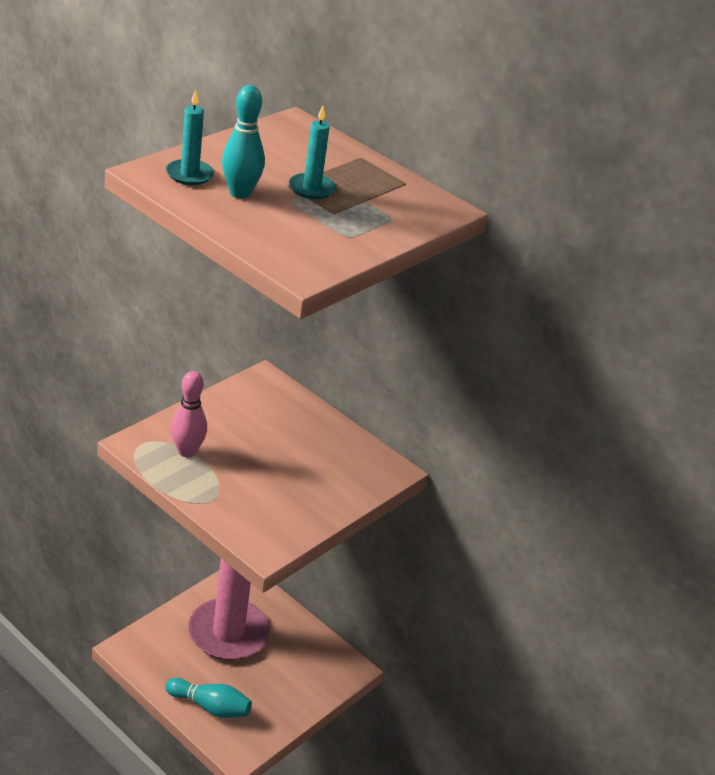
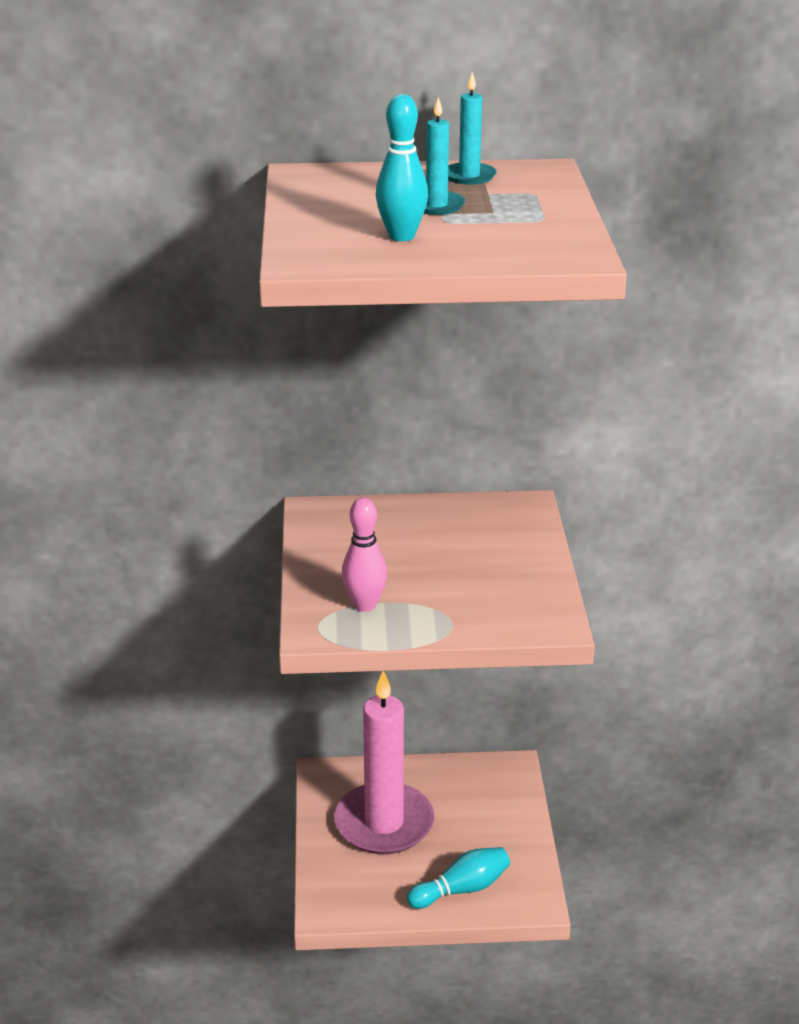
camera: 40 degrees left, 5 degrees down
(189, 175) = (333, 246): turquoise candle -> turquoise candle (469, 176)

